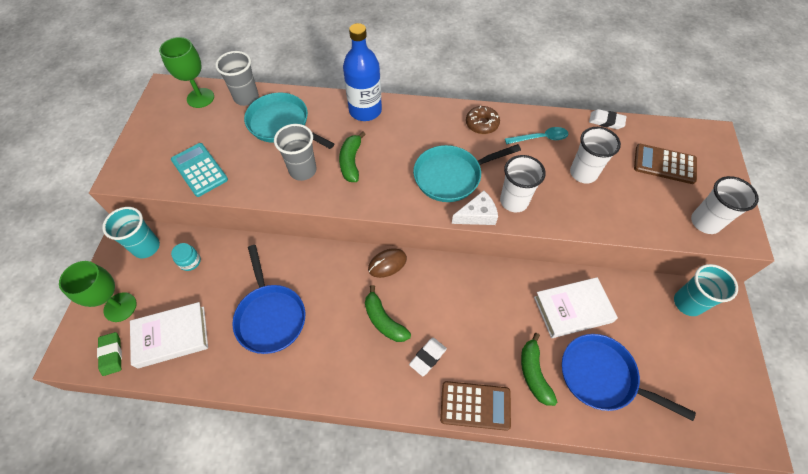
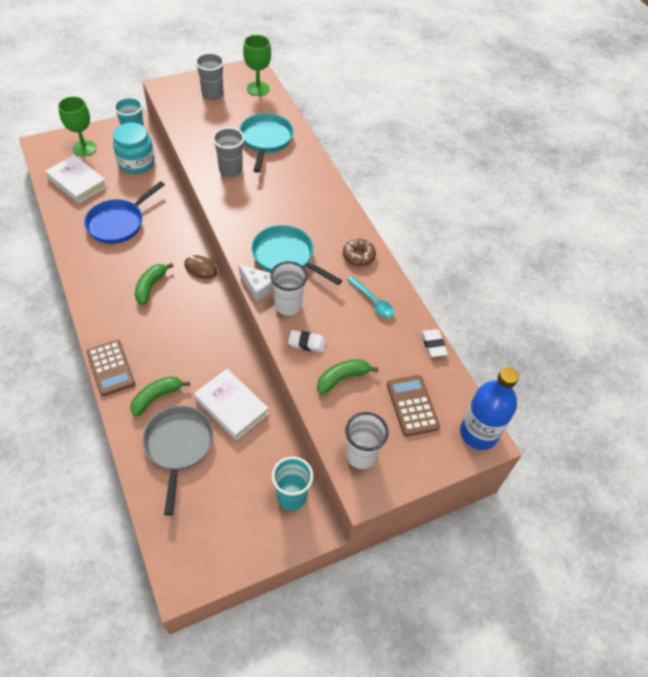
camera: 55 degrees right, 5 degrees down
(111, 354) = (50, 162): green eraser -> none
(190, 261) = (136, 163): turquoise jar -> turquoise jar, size x2.12
(199, 170) = (194, 119): turquoise calculator -> none
(246, 98) = (276, 110): grey cup -> grey cup (212, 94)
(351, 162) = (257, 192): green banana -> green banana (342, 378)
(365, 110) = (316, 179): blue bottle -> blue bottle (478, 433)
(428, 357) = (134, 324): white eraser -> white eraser (306, 343)
(583, 173) = (354, 345): white cup -> none
(602, 377) = (178, 446): blue pan -> grey pan

